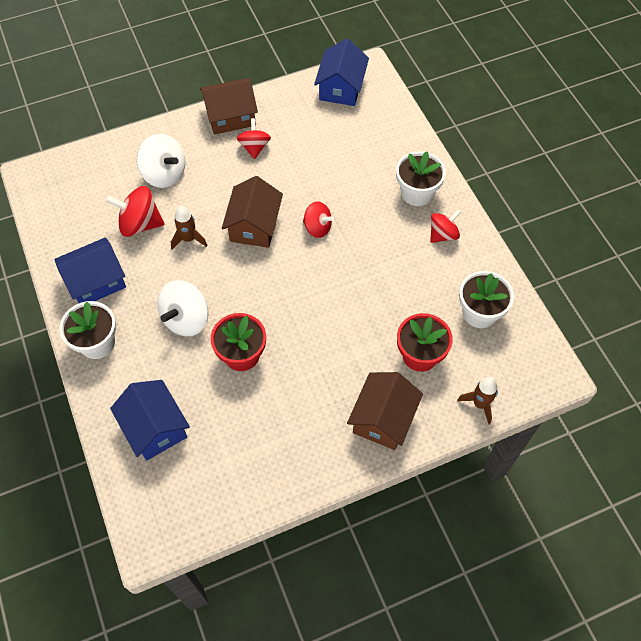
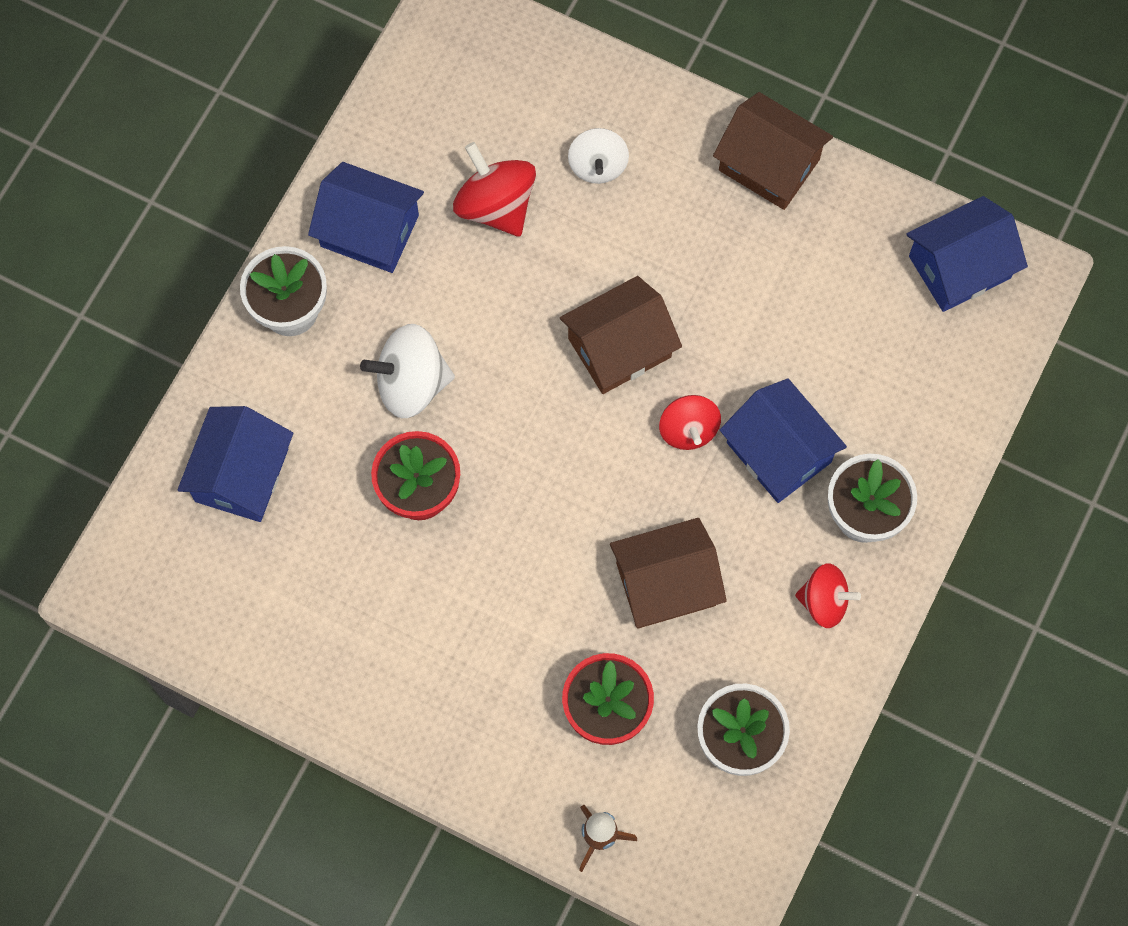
camera: 50 degrees right, 10 degrees up
(164, 174) = (598, 166): white spinning top -> white spinning top, size x0.66
(189, 239) = (527, 285): brown rocket -> none
(254, 147) = (745, 240): red spinning top -> none
(360, 203) = (778, 452): none -> blue house
(383, 419) = (477, 733): brown house -> brown house (665, 584)

